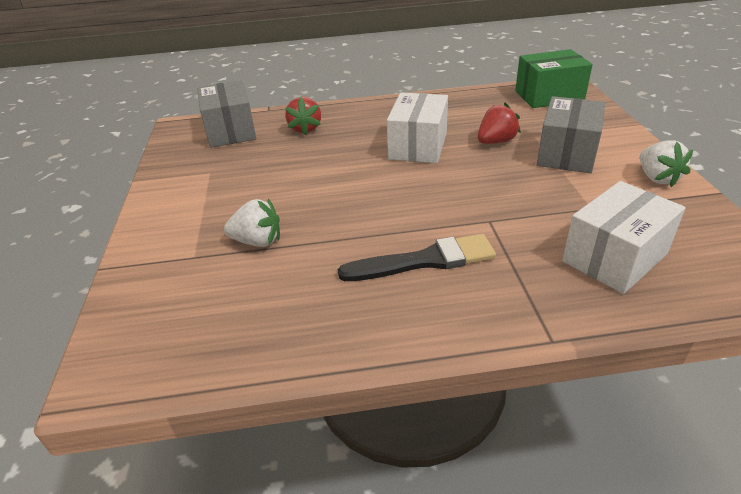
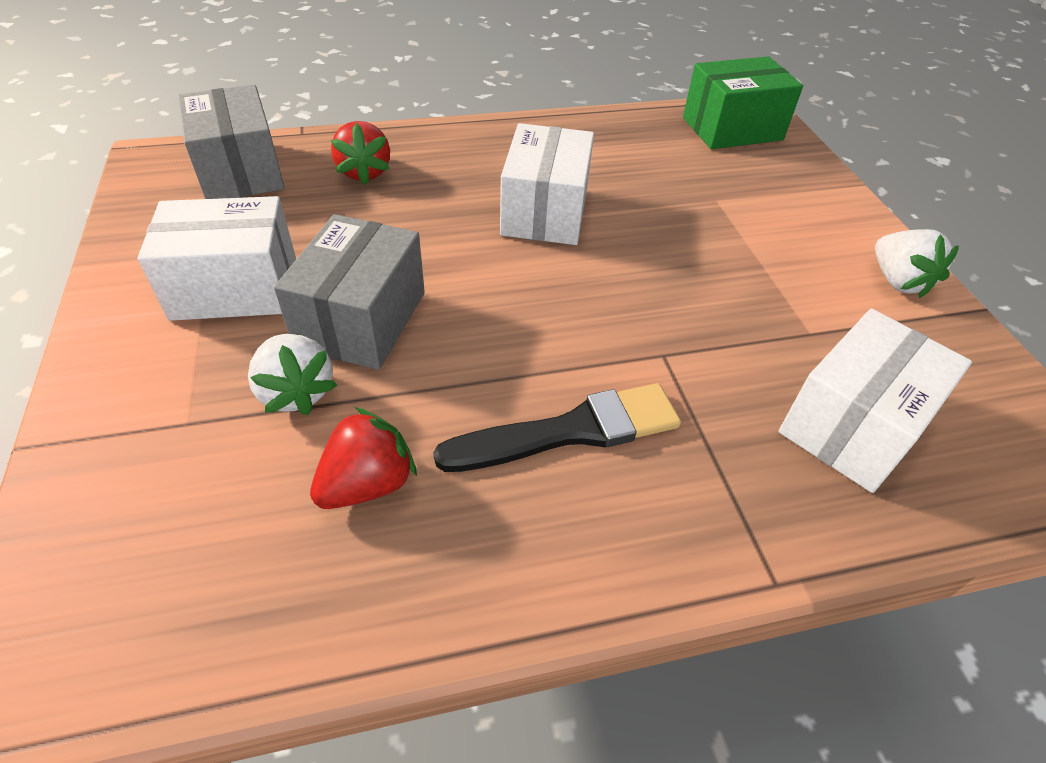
camera: 10 degrees left, 10 degrees up
(224, 190) = (235, 287): none -> white box
(257, 241) = (296, 392): white strawberry -> white strawberry turned 60 degrees clockwise
(496, 142) = (662, 208): red strawberry -> red strawberry (368, 484)
(566, 153) = (766, 233): grey box -> grey box (361, 320)

